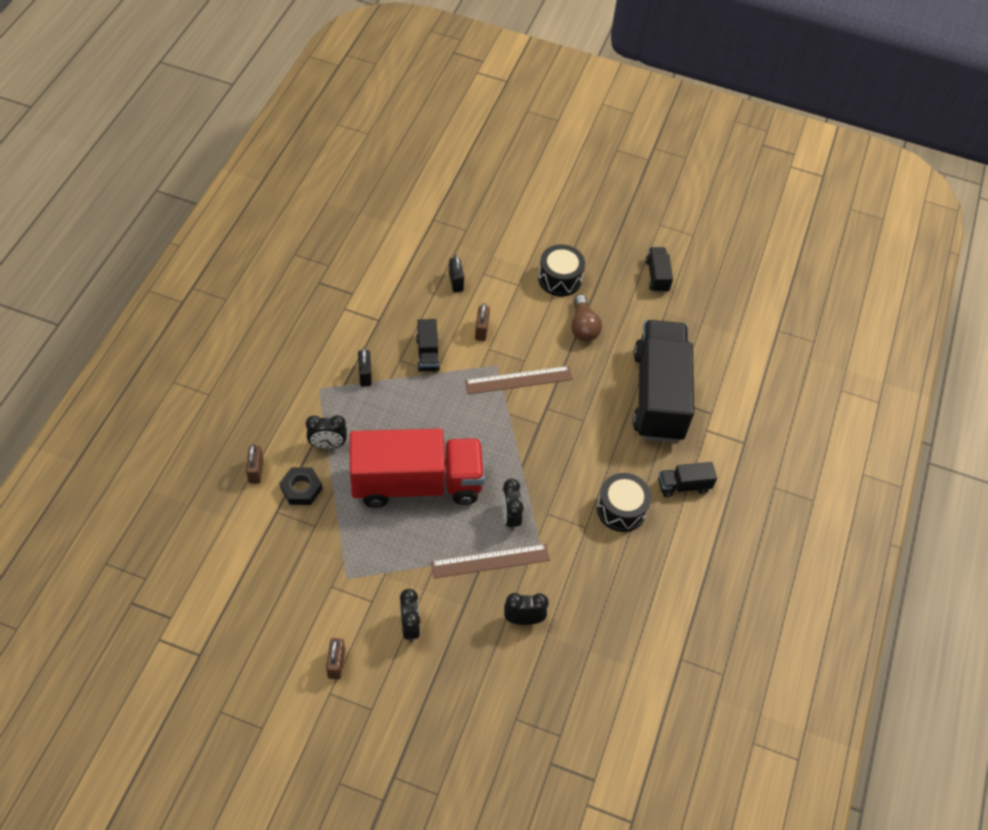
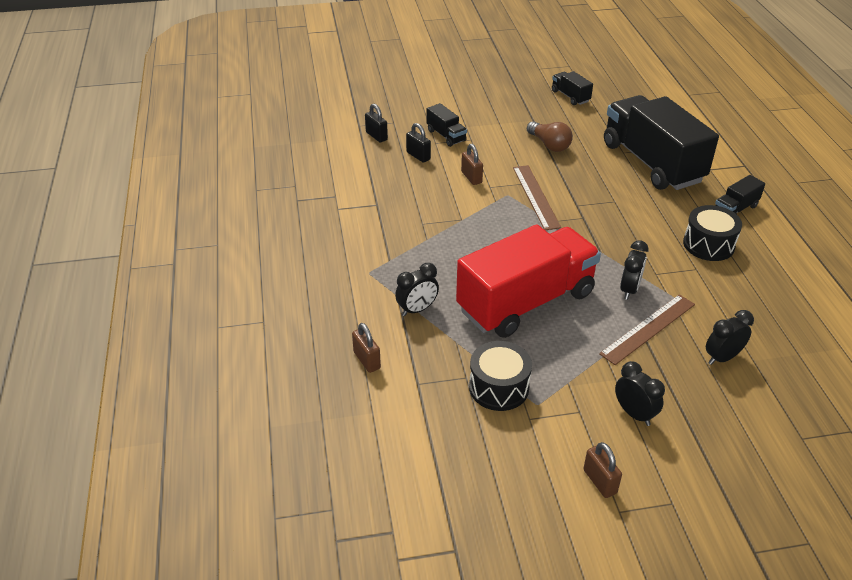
camera: 25 degrees left, 15 degrees down
(301, 488) = (424, 354): black nut -> none
(365, 375) = (402, 246): black padlock -> black padlock (376, 136)
(427, 354) = (442, 210): black truck -> black truck (446, 135)
(510, 517) = (629, 290): black clock -> black clock turned 120 degrees counterclockwise
(518, 380) = (536, 196): brown ruler -> brown ruler turned 60 degrees counterclockwise
(559, 279) = (499, 124): black drum -> black drum (499, 387)

